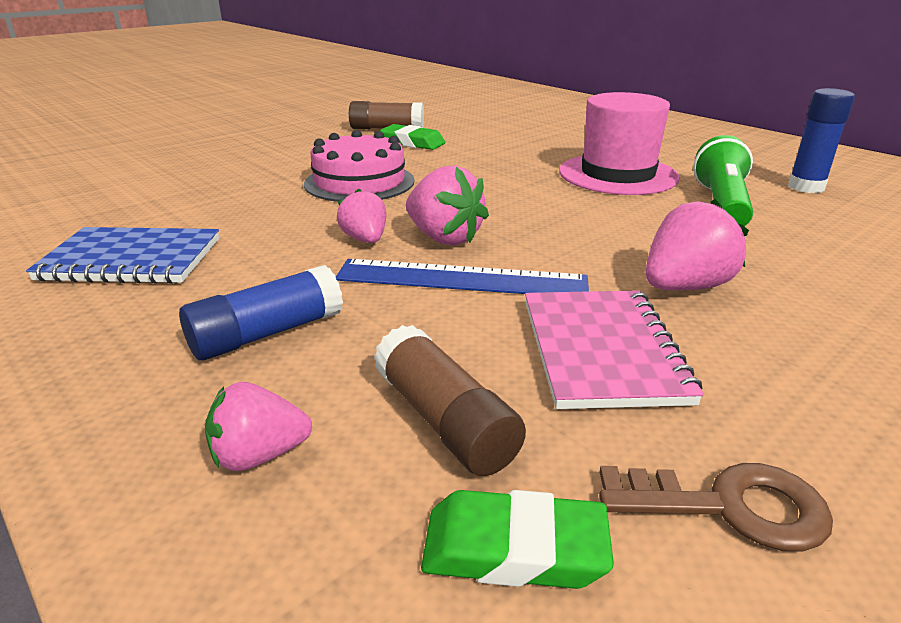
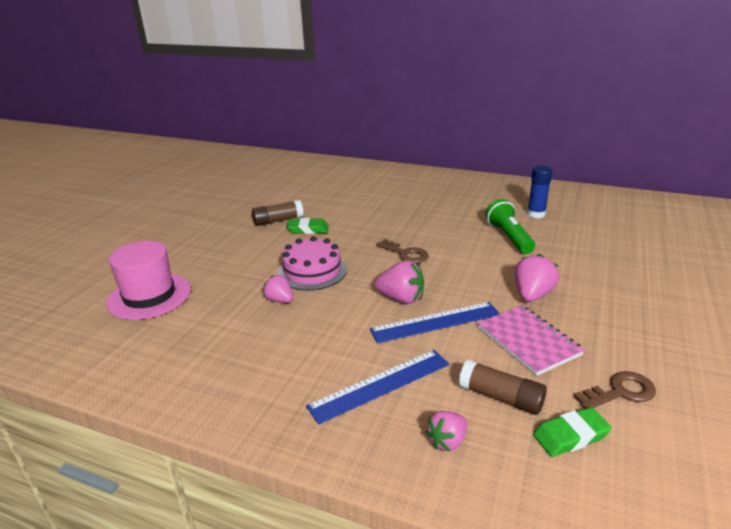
camera: 25 degrees left, 0 degrees up
(131, 259) = (249, 367): blue notebook -> none
(267, 333) = (380, 385): blue glue stick -> blue ruler
(365, 240) = (362, 312): pink strawberry -> pink strawberry (280, 300)
(517, 191) = (405, 254): none -> brown key
(617, 174) = (444, 227): pink hat -> pink hat (149, 296)

